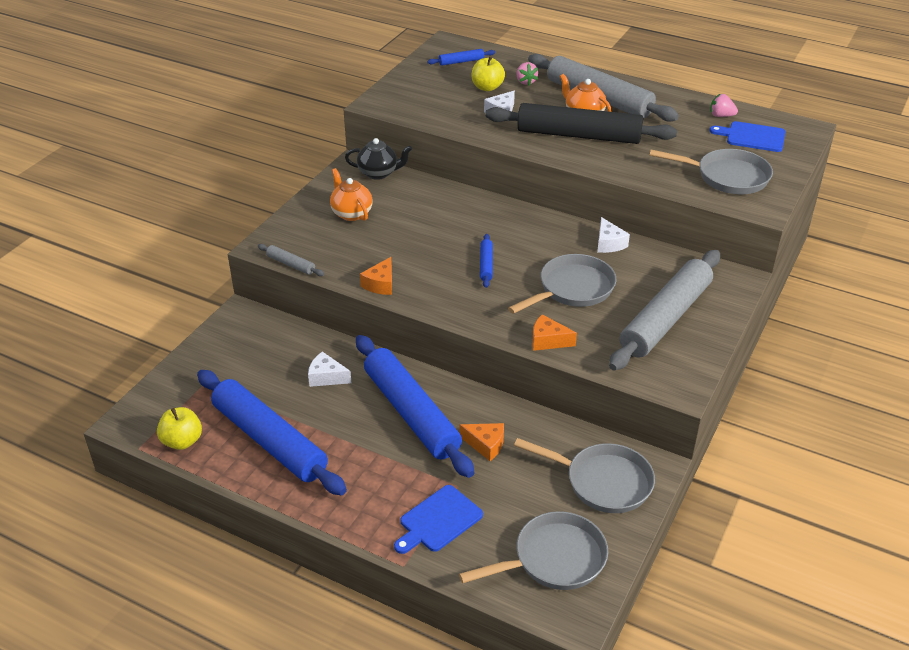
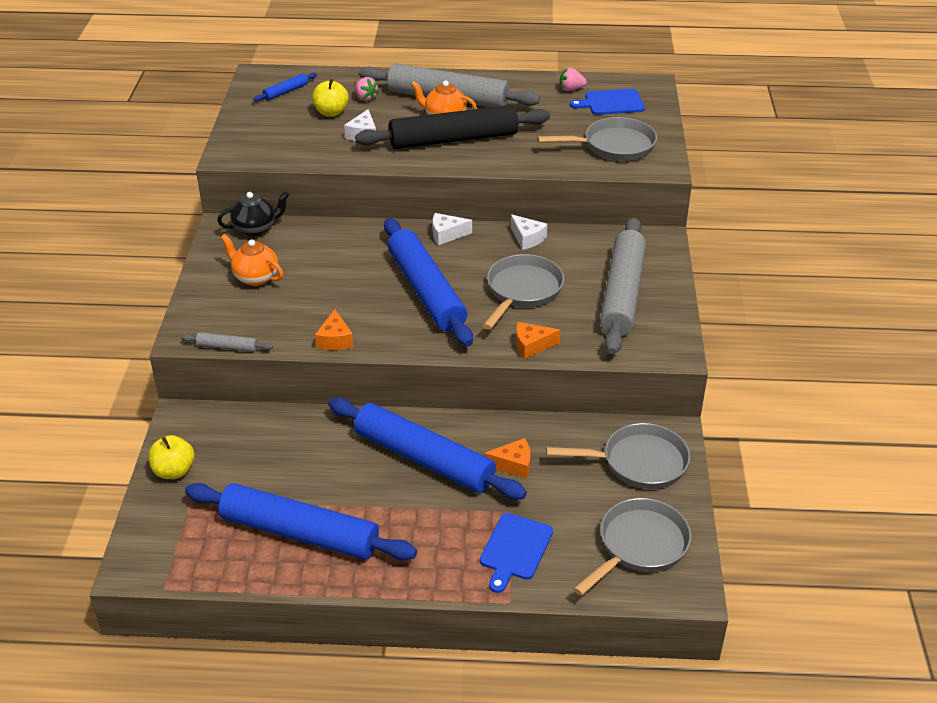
camera: 25 degrees left, 0 degrees up
(182, 441) = (207, 565): yellow apple -> yellow apple (174, 471)
(326, 377) = (316, 452): white cheese -> white cheese (447, 234)
(486, 264) = (426, 291): blue rolling pin -> blue rolling pin, size x2.43

